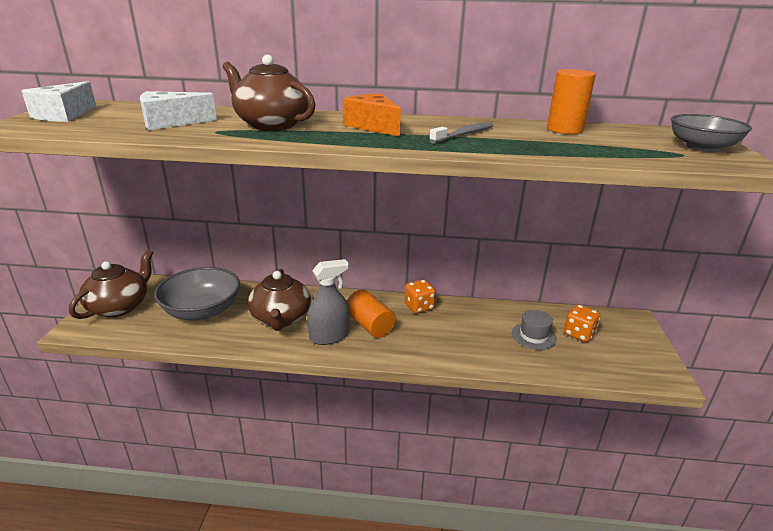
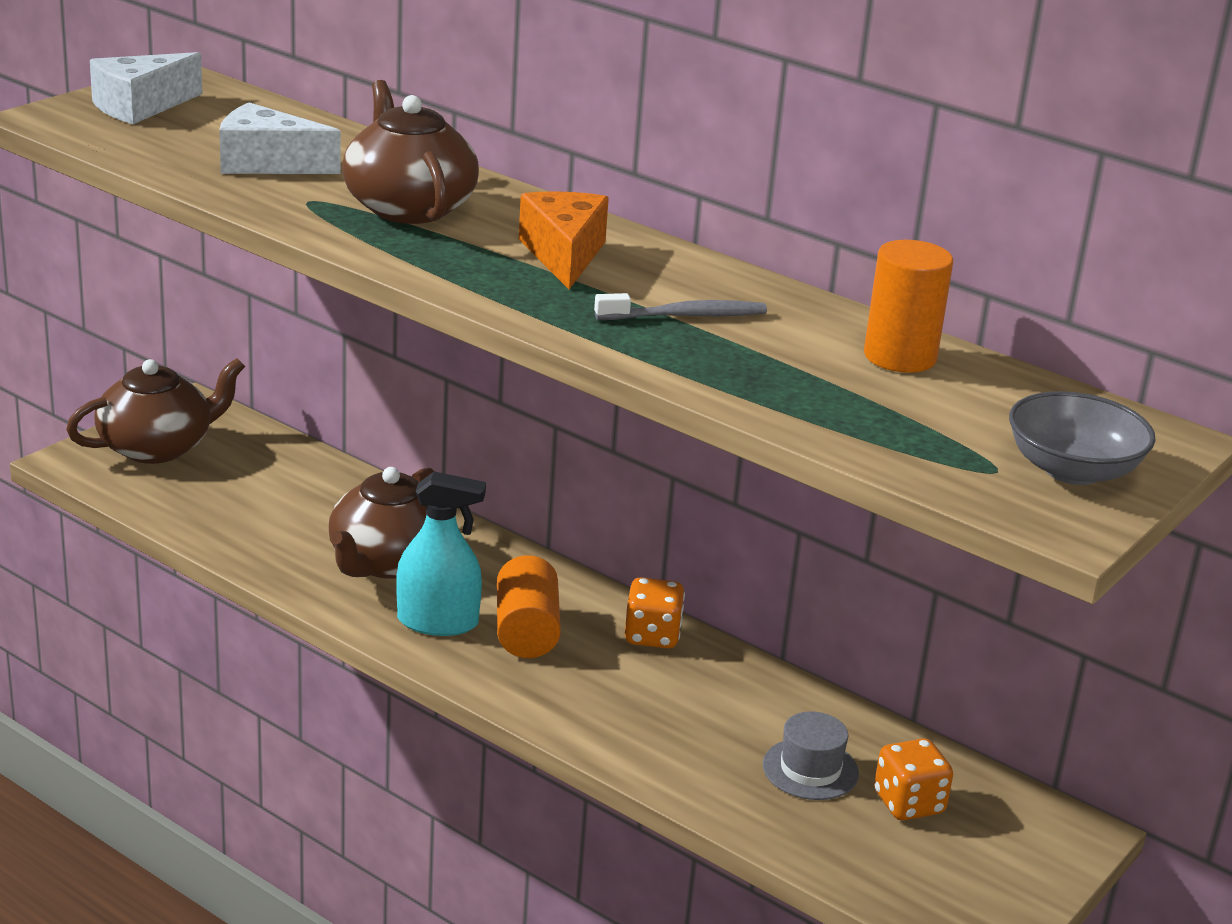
camera: 30 degrees right, 0 degrees up
(202, 311) = (274, 502): grey bowl -> none
(329, 336) = (437, 622): grey spray bottle -> turquoise spray bottle

